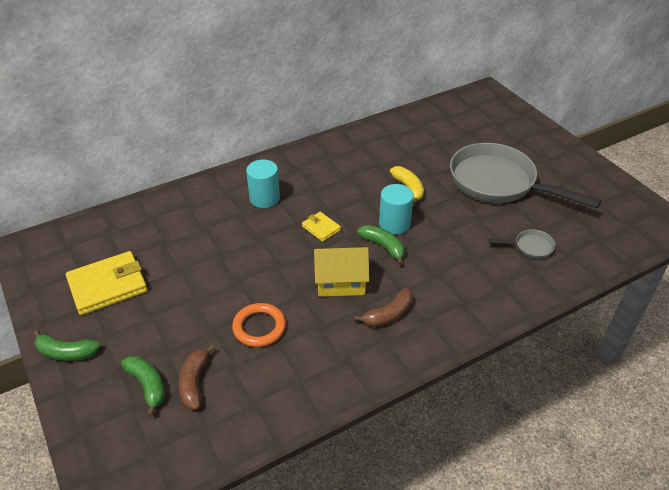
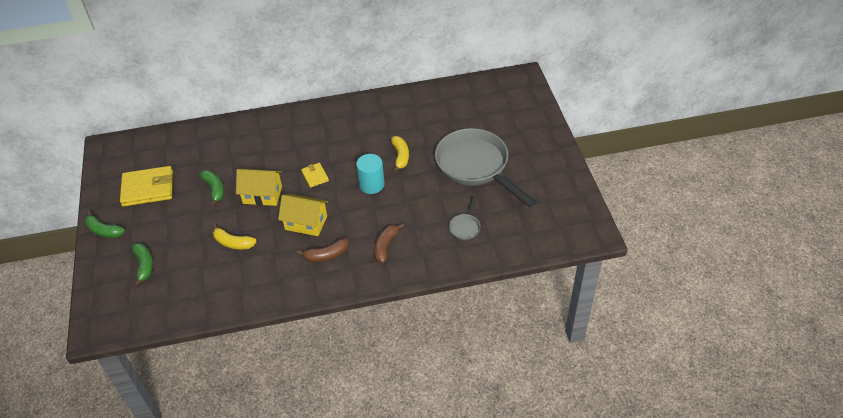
camera: 20 degrees right, 5 degrees up
(195, 383) = (174, 271): brown banana -> brown banana (385, 246)
(259, 327) = (233, 243): orange ring -> yellow banana
(264, 198) = (286, 142): turquoise cylinder -> none
(267, 262) = (262, 195): none -> yellow house
(383, 246) = (352, 201): green banana -> green banana (214, 189)
(530, 247) = (465, 227): grey pan -> grey pan turned 90 degrees clockwise

